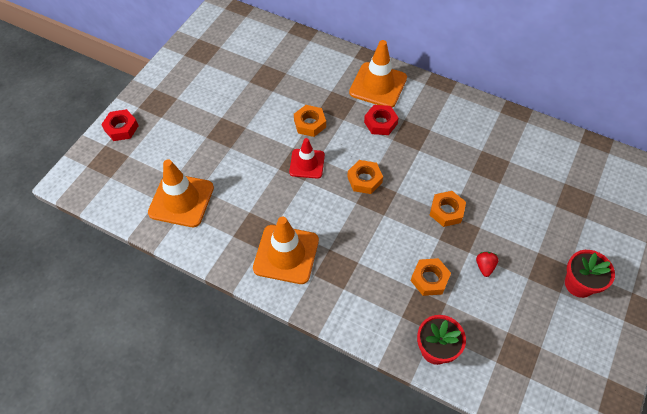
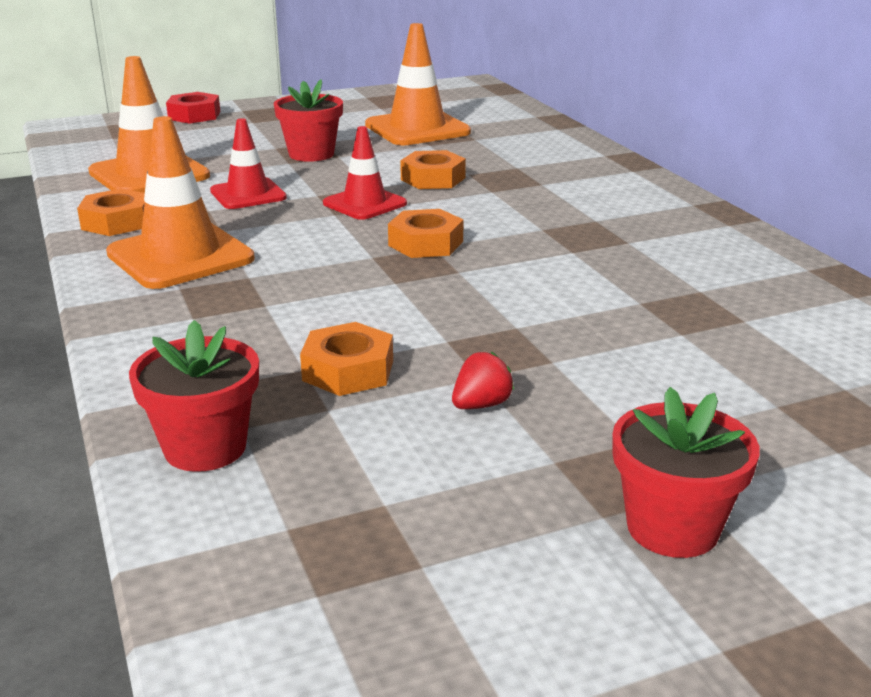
camera: 40 degrees right, 30 degrees down
(231, 133) = (311, 154): none -> red flower pot
(250, 188) = (248, 194): none -> red traffic cone
(378, 85) = (603, 183): orange traffic cone -> orange traffic cone (417, 129)
(380, 123) = (547, 210): red nut -> none
(446, 211) = (514, 320): orange nut -> orange nut (117, 222)

